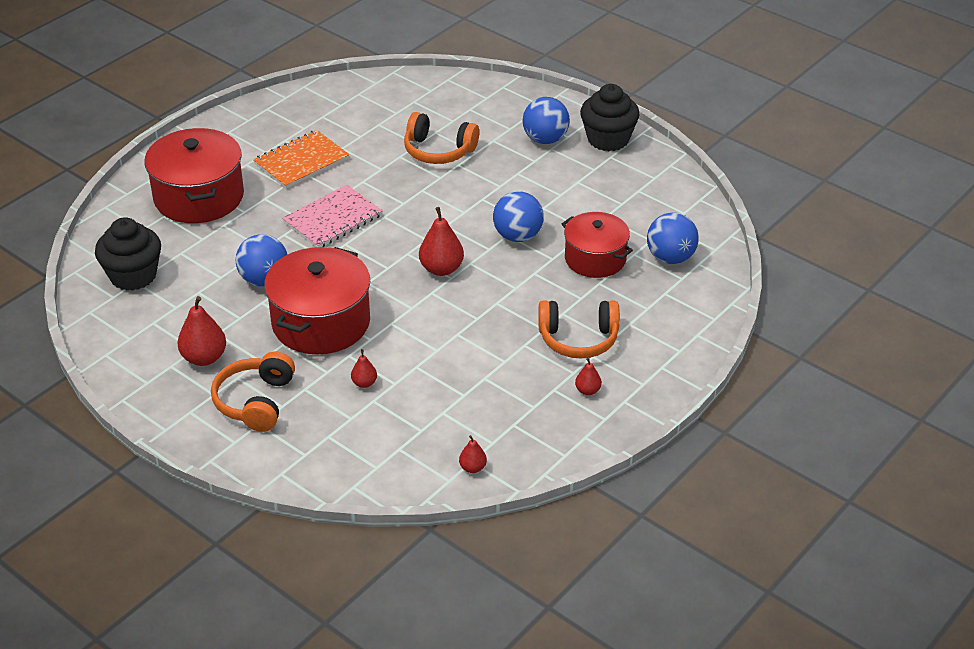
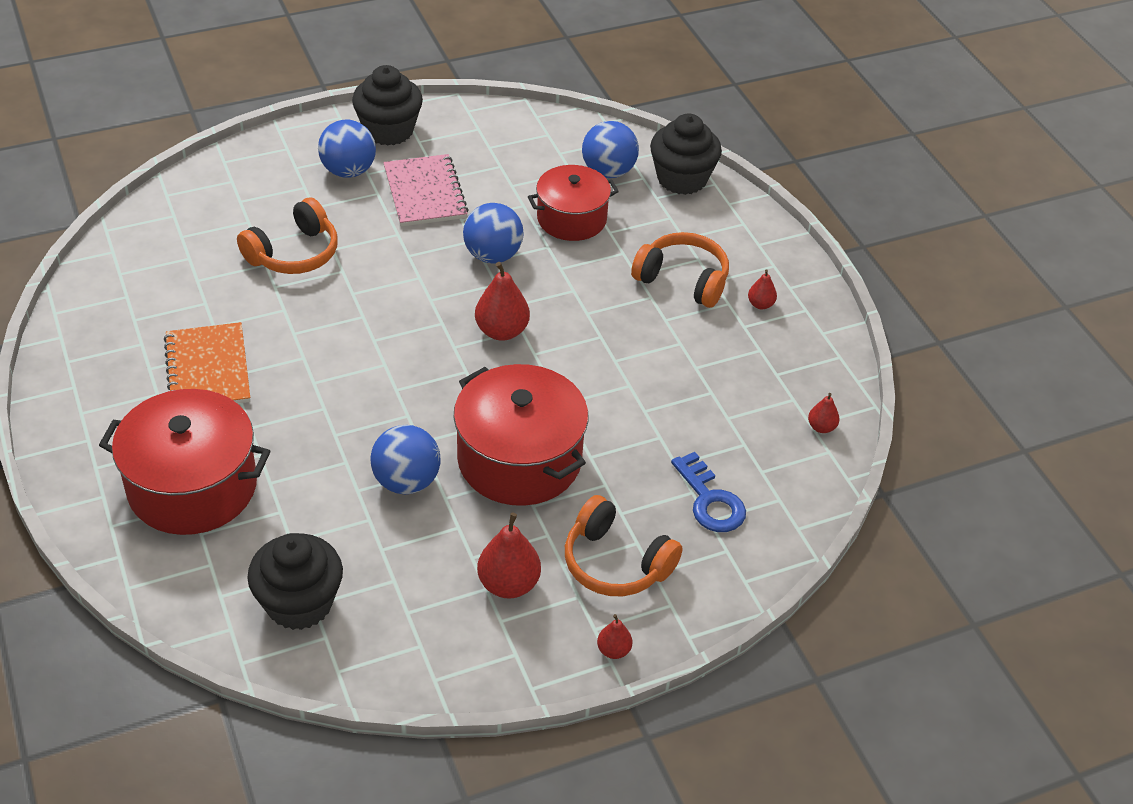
camera: 65 degrees left, 5 degrees up
(333, 219) = (343, 383): pink notebook -> pink notebook (425, 193)
(348, 430) = (710, 500): none -> blue key
(364, 383) = (644, 461): red pear -> red pear (613, 650)
(578, 339) = (683, 280): orange headphones -> orange headphones turned 90 degrees counterclockwise
(702, 299) = (682, 179): none -> black cupcake

